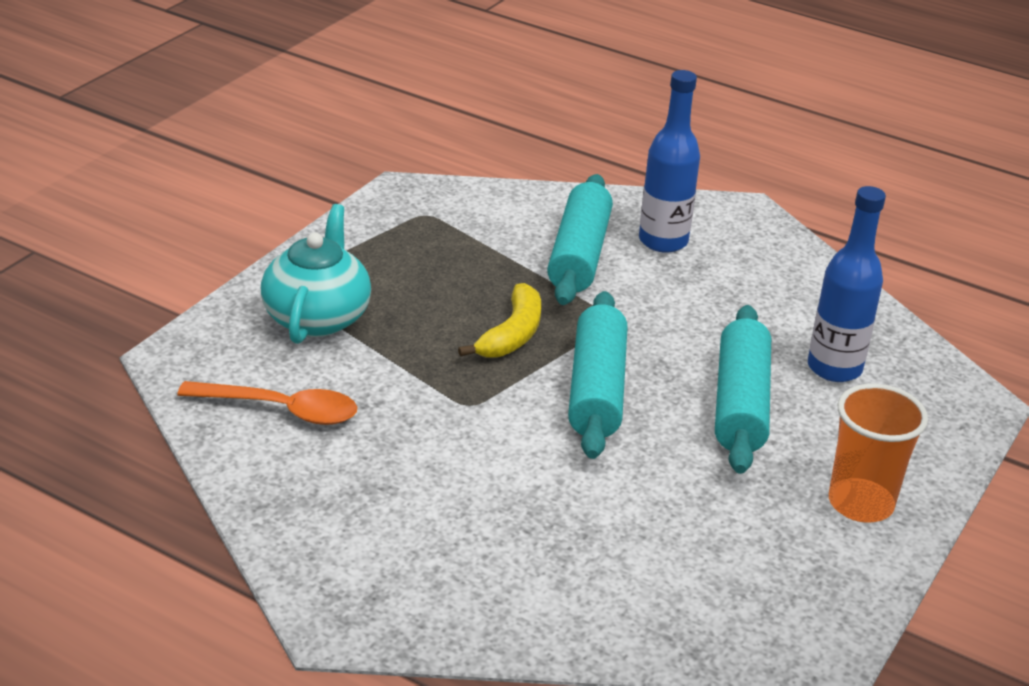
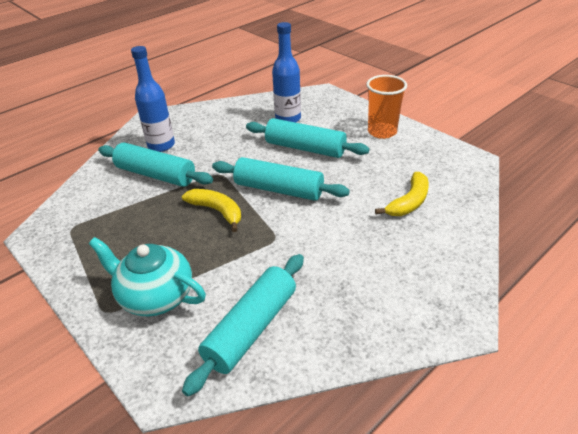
camera: 70 degrees left, 5 degrees up
(280, 410) = (251, 328): orange spoon -> turquoise rolling pin
(626, 553) = (409, 202): none -> yellow banana

